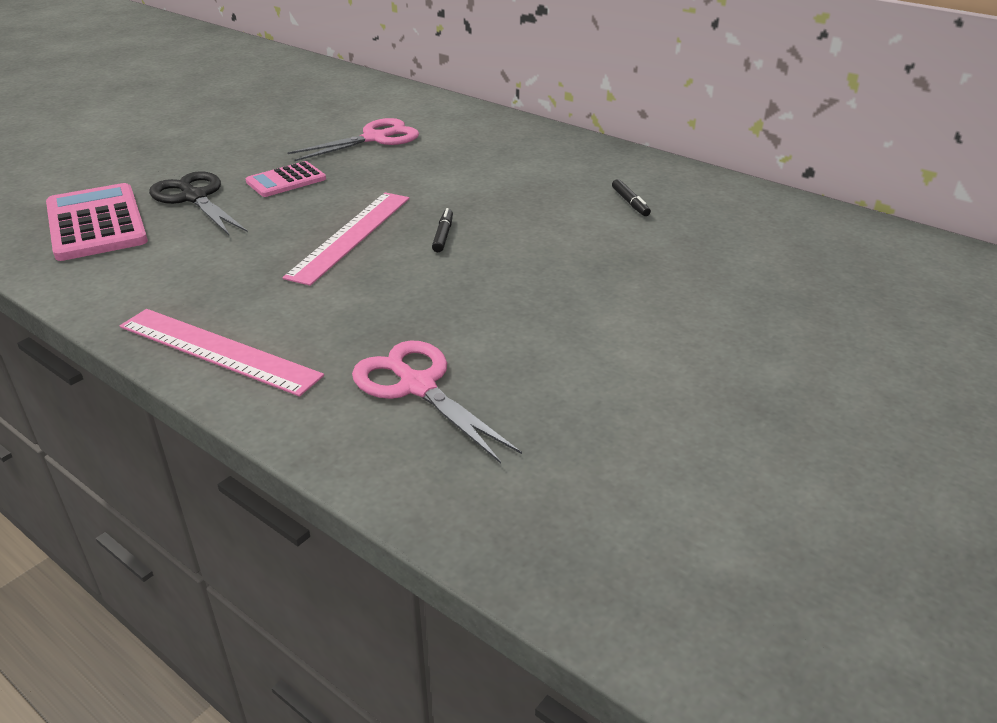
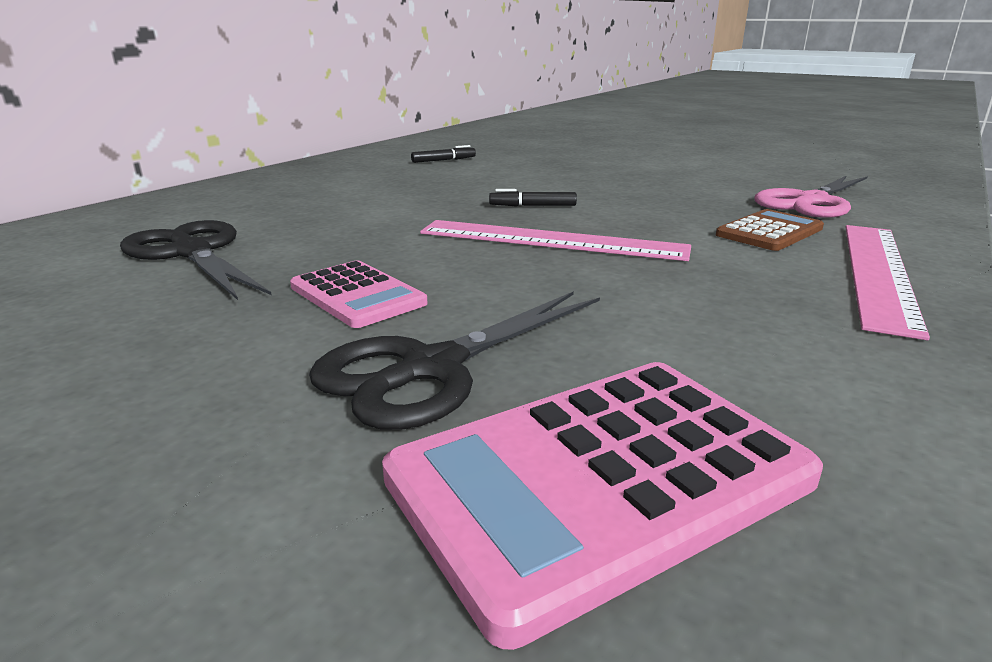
camera: 95 degrees left, 10 degrees down
(330, 330) = (769, 232): none -> brown calculator
(375, 138) = (192, 252): pink scissors -> black scissors

